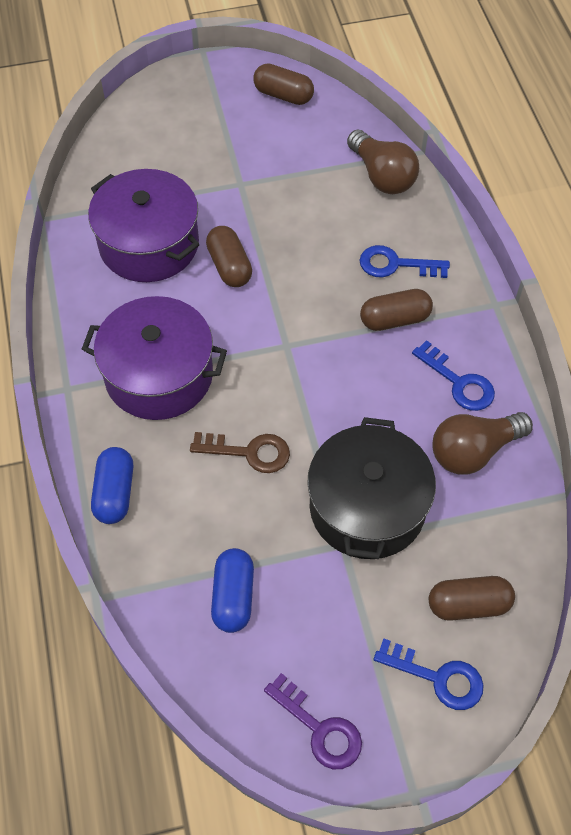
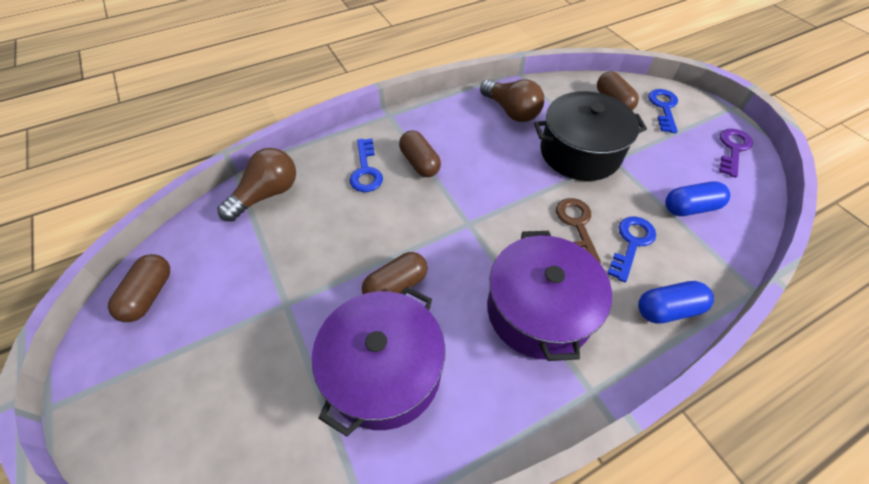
camera: 105 degrees left, 5 degrees down
(459, 382) = (462, 124): blue key -> blue key (631, 243)

